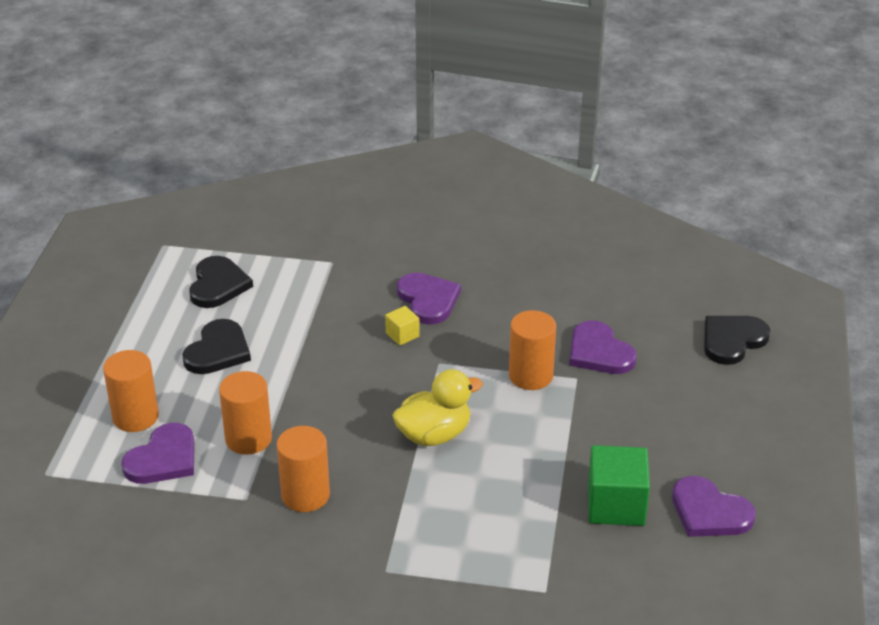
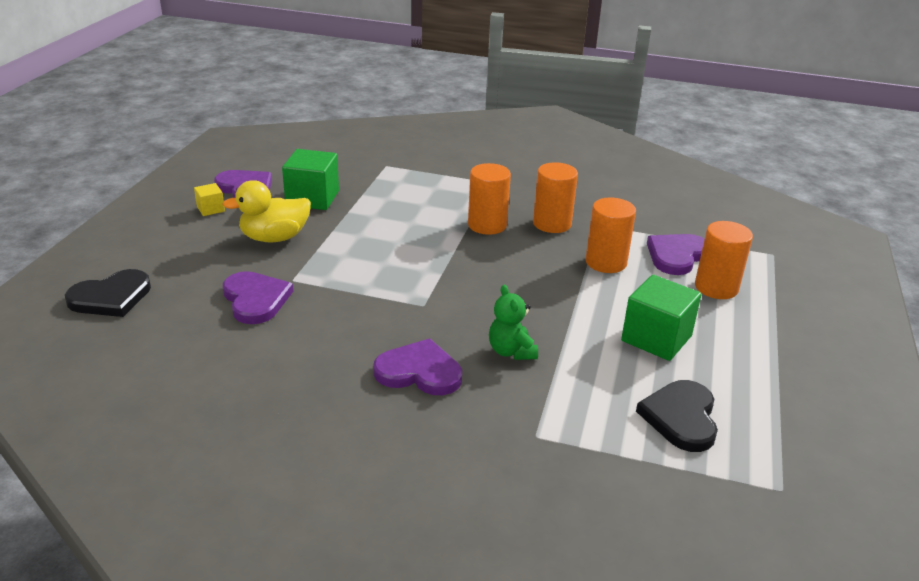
camera: 175 degrees left, 5 degrees down
(218, 351) = (656, 338): black heart -> green cube
(352, 325) = (511, 351): none -> green teddy bear
(402, 335) = (456, 336): yellow cube -> yellow cube (210, 209)
(428, 300) = (419, 372): purple heart -> purple heart turned 120 degrees clockwise
(434, 435) = (441, 250): yellow duck -> yellow duck (274, 238)
(530, 376) = (336, 286): orange cylinder -> orange cylinder (487, 225)

